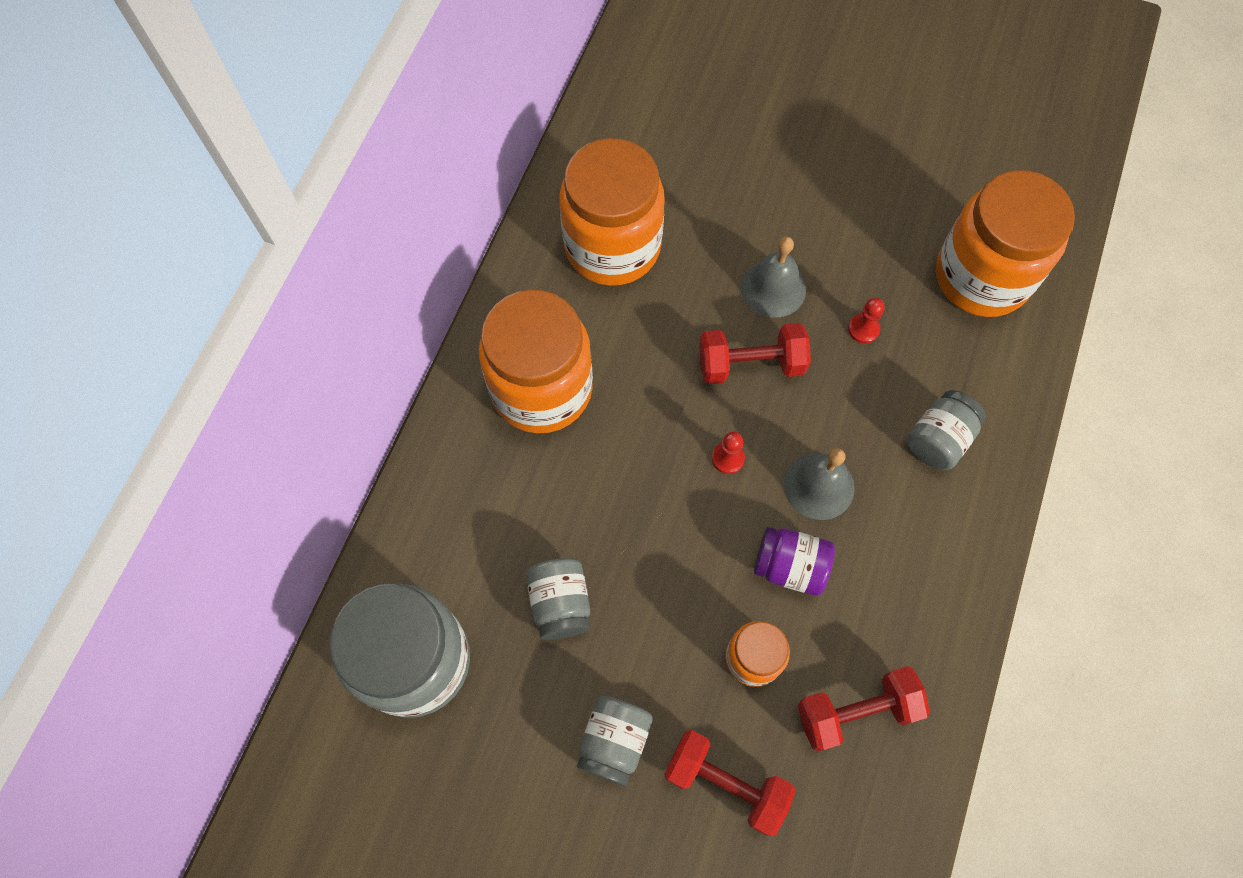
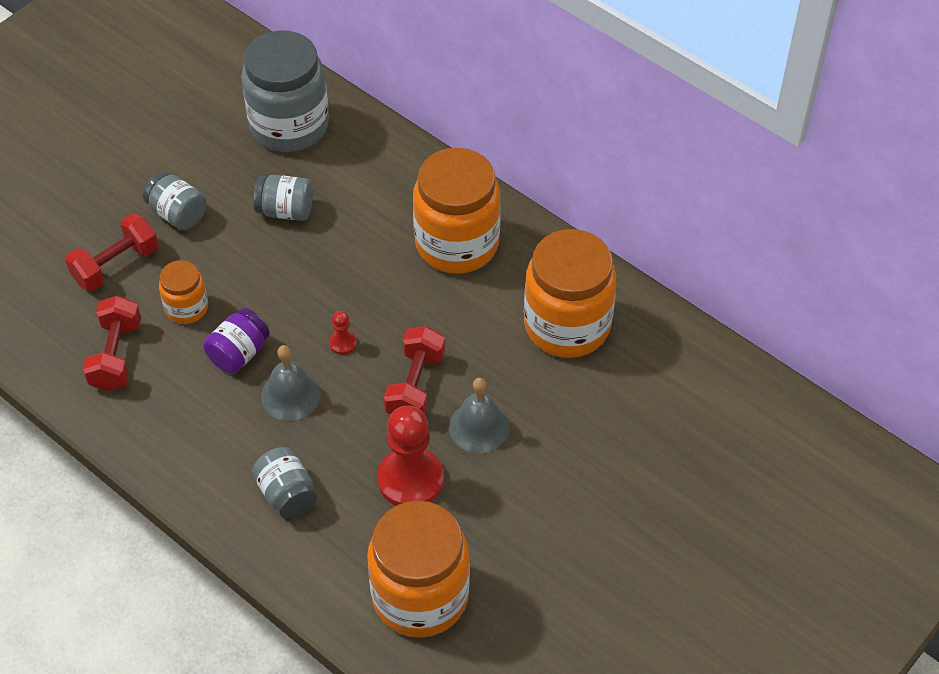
camera: 110 degrees right, 15 degrees down
(863, 329) = (410, 479): red pawn -> red pawn, size x2.28

